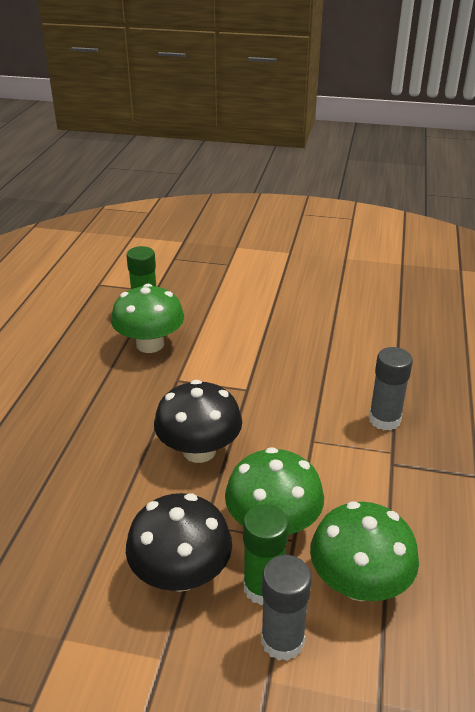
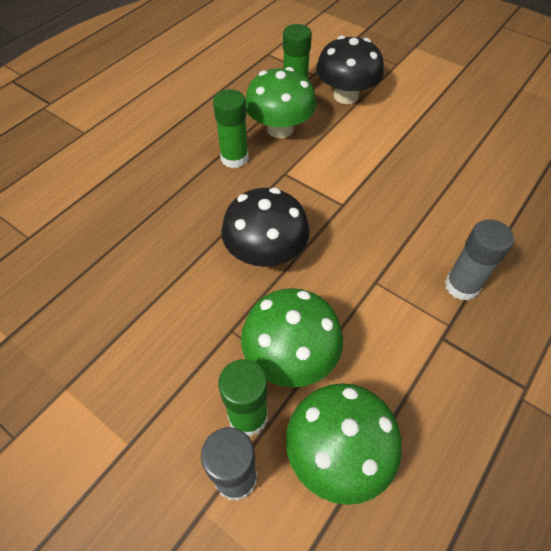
camera: 25 degrees right, 20 degrees up
(119, 381) = (234, 158): none -> green glue stick
(181, 574) = (186, 371): black mushroom -> black mushroom (346, 96)

